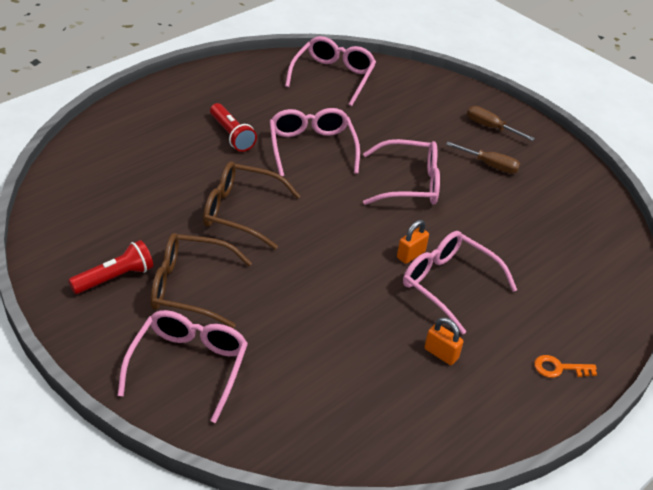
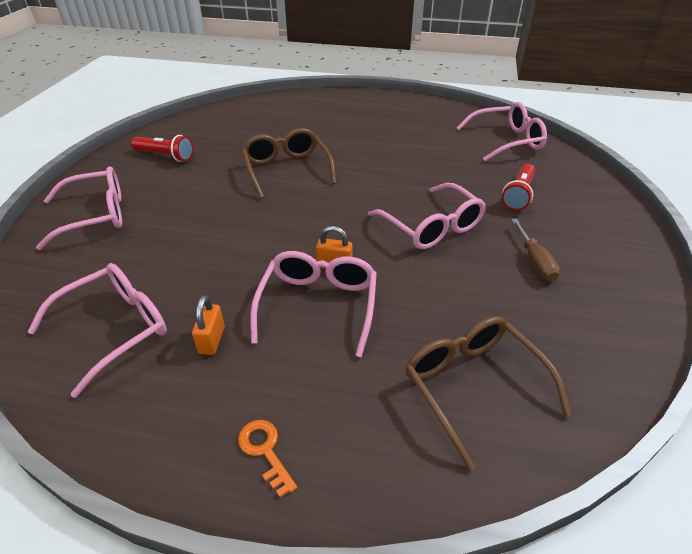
camera: 60 degrees right, 0 degrees up
(189, 288) = (181, 183): brown glasses -> brown glasses (473, 385)
(231, 135) = (367, 134): red flashlight -> red flashlight (518, 195)
(311, 148) = (403, 166): pink glasses -> pink glasses (115, 328)
(491, 127) = (593, 239): brown screwdriver -> none

